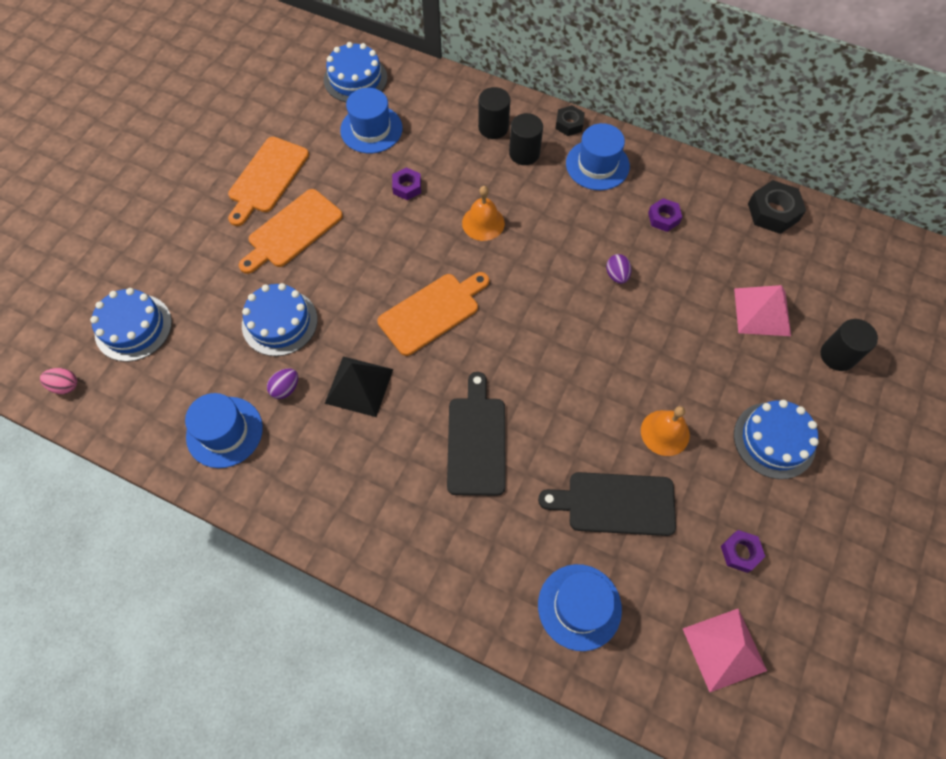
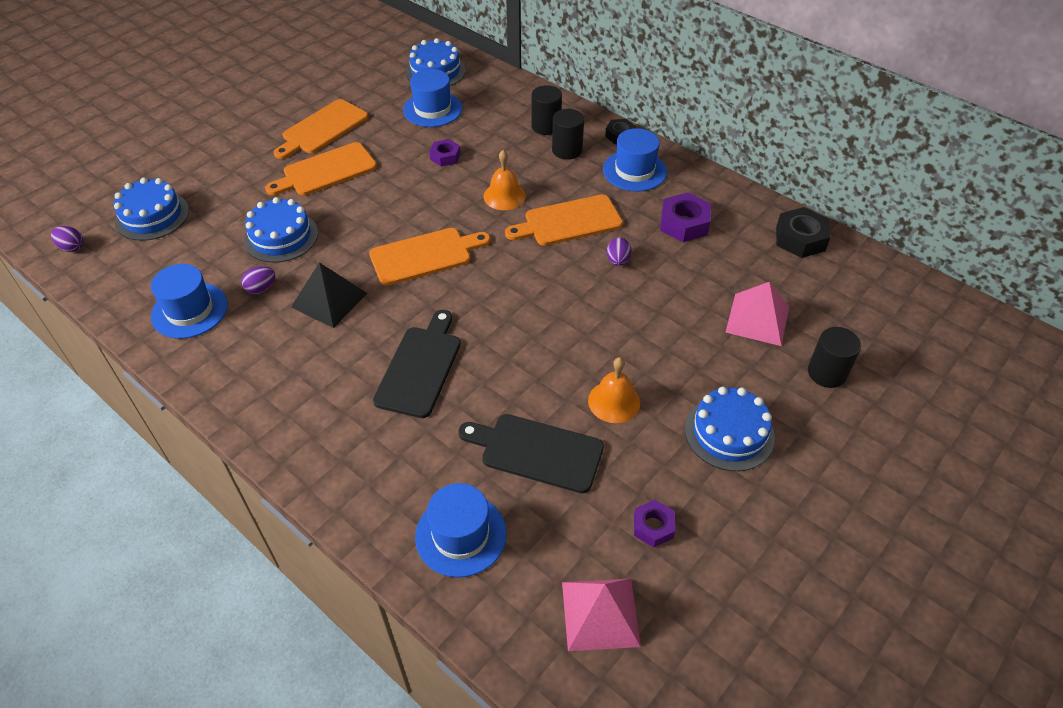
camera: 15 degrees right, 15 degrees down
(65, 386) = (72, 247): pink egg -> purple egg
(555, 240) = (568, 221): none -> orange cutting board
(663, 218) = (684, 223): purple nut -> purple nut, size x1.60

